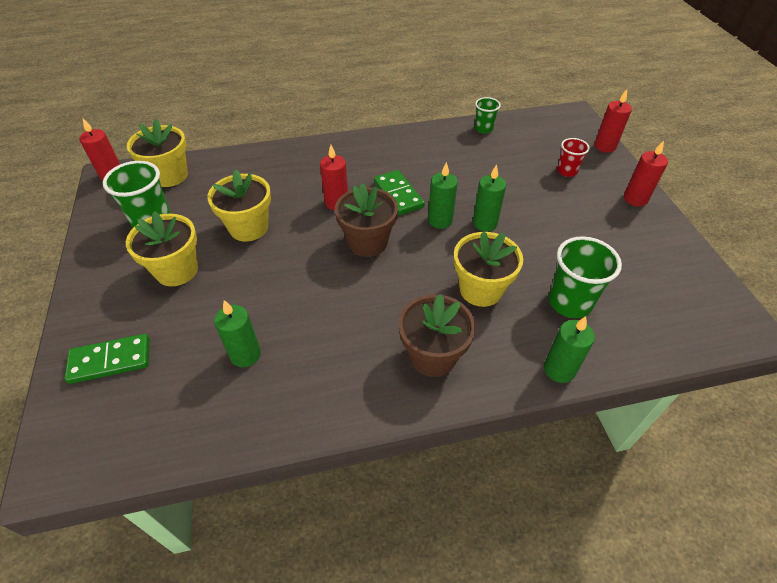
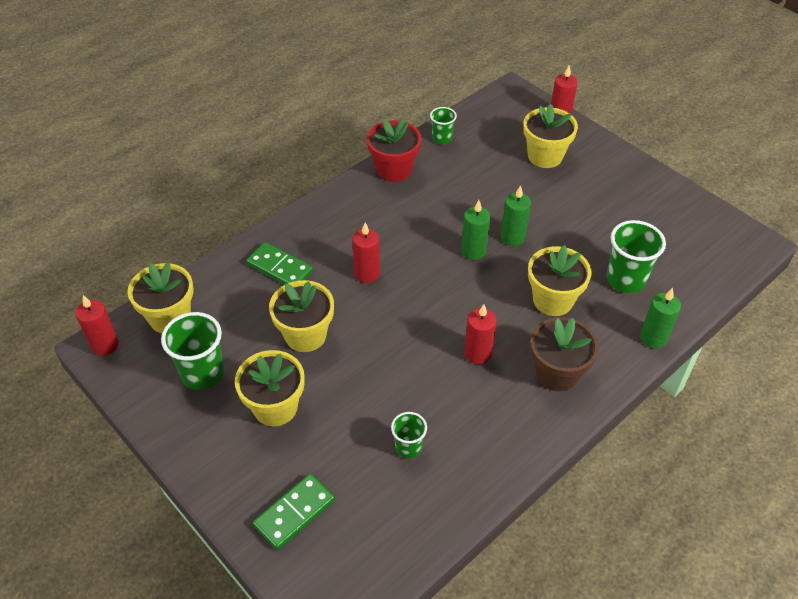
camera: 30 degrees left, 0 degrees up
(245, 354) = (408, 447): green candle -> green cup
(367, 242) = (427, 300): brown flower pot -> none
(398, 194) = (417, 241): green domino -> green domino (280, 268)
(424, 137) = (394, 170): none -> red flower pot
(567, 171) = (545, 156): red cup -> yellow flower pot
(635, 199) = (616, 162): red candle -> red candle (478, 353)

